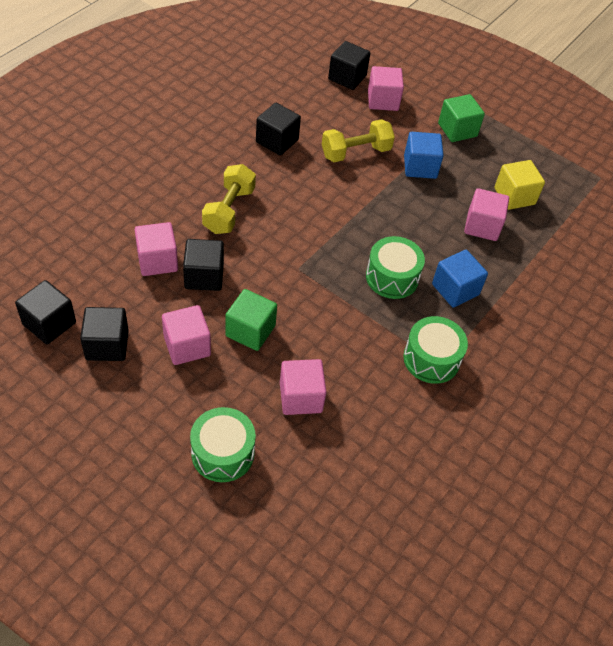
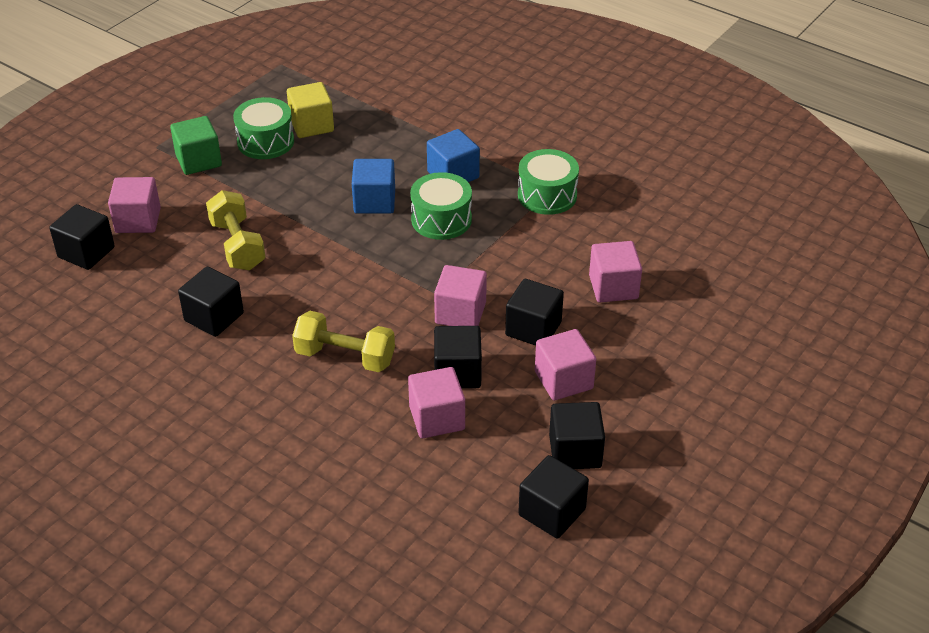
camera: 85 degrees left, 10 degrees down
(223, 453) = (694, 342): green drum -> green drum (265, 141)
(250, 331) = (533, 329): green cube -> black cube
(420, 167) = (264, 193): blue cube -> blue cube (374, 201)
(482, 226) = (359, 151): pink cube -> pink cube (460, 313)

